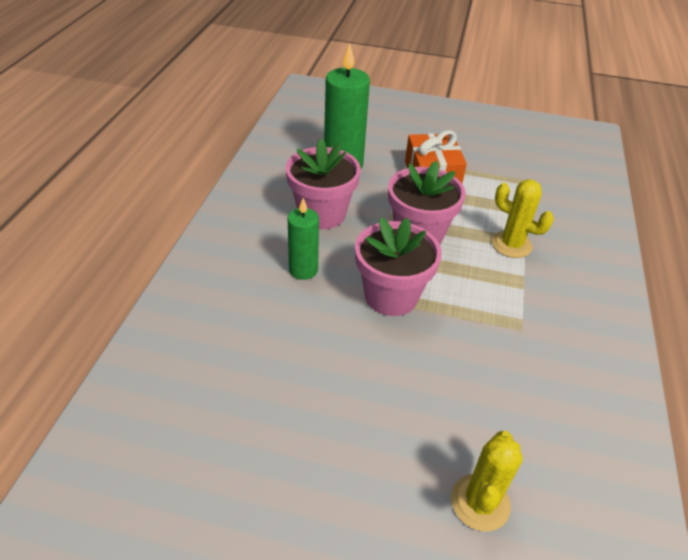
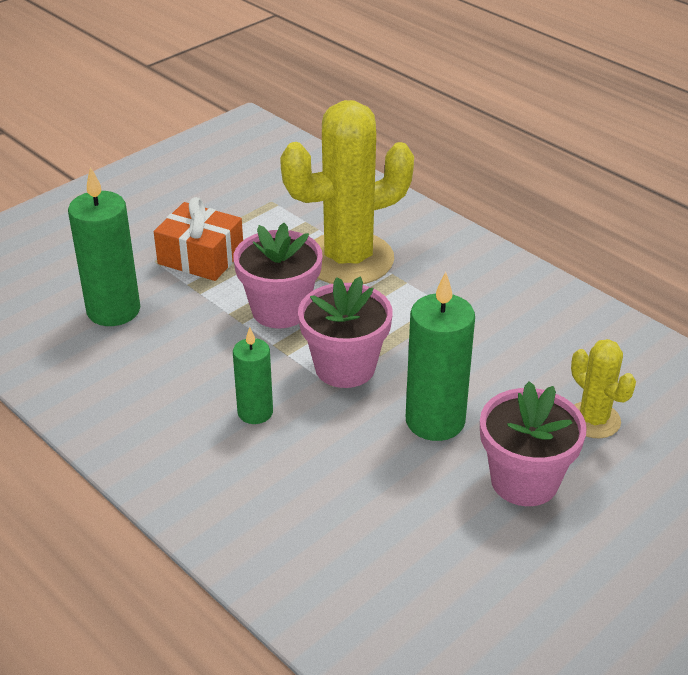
camera: 55 degrees left, 5 degrees down
(322, 214) = (181, 362): pink flower pot -> pink flower pot (524, 481)
(378, 378) = (435, 421): none -> green candle
(511, 245) = (348, 259): yellow cactus -> yellow cactus, size x2.02

